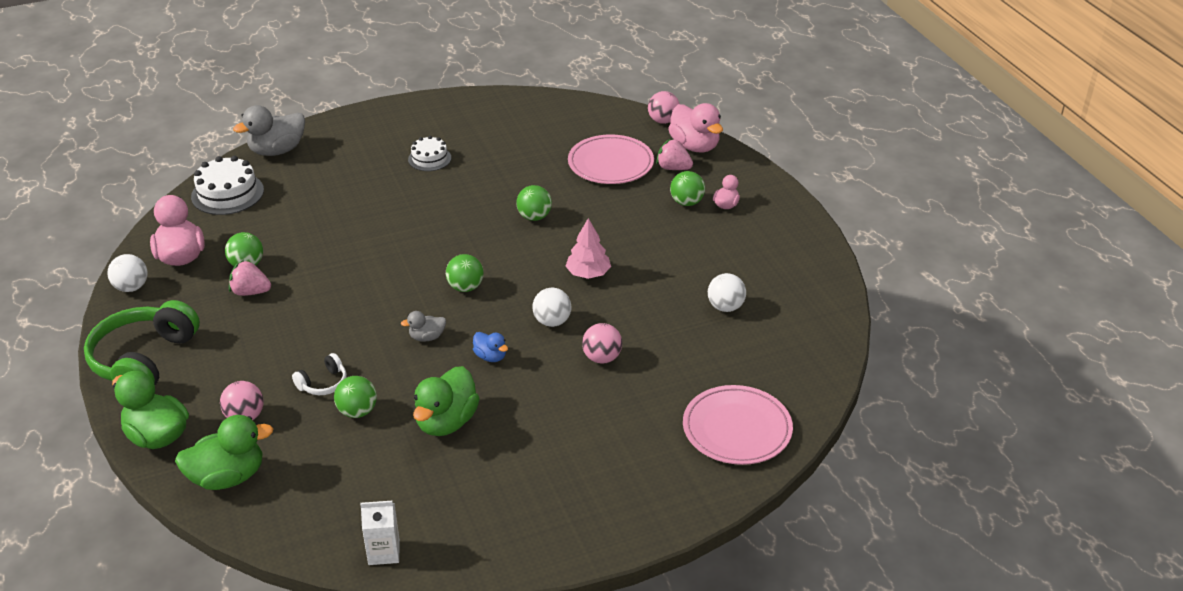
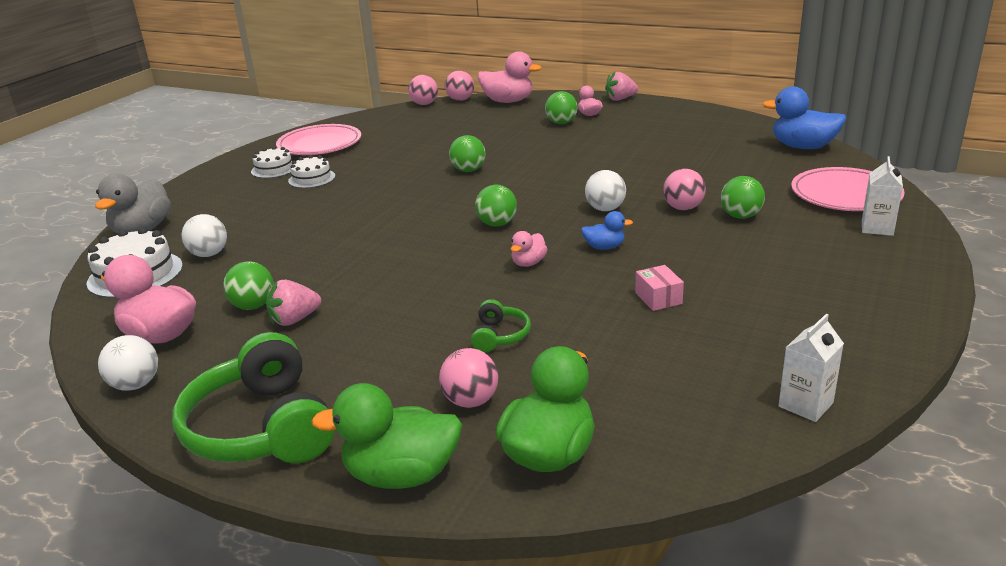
camera: 40 degrees left, 10 degrees down
(323, 383) = (499, 336): white headphones -> green headphones
(357, 411) = (571, 335): green ball -> green ball (740, 216)
(422, 131) = (274, 169): none -> white cake
(427, 337) = (528, 263): grey duck -> pink duck
(446, 422) = (658, 298): green duck -> pink box
(588, 274) = (573, 177): pink tree -> none
(610, 163) = (467, 128): pink plate -> pink plate (320, 144)
(628, 110) = (424, 104): none -> pink ball
(673, 168) = (516, 114): pink strawberry -> pink strawberry (620, 99)
(690, 474) = (877, 228): none -> white carton
(725, 307) = (699, 151): white ball -> white ball (209, 254)
(814, 358) = (803, 147): none -> blue duck

